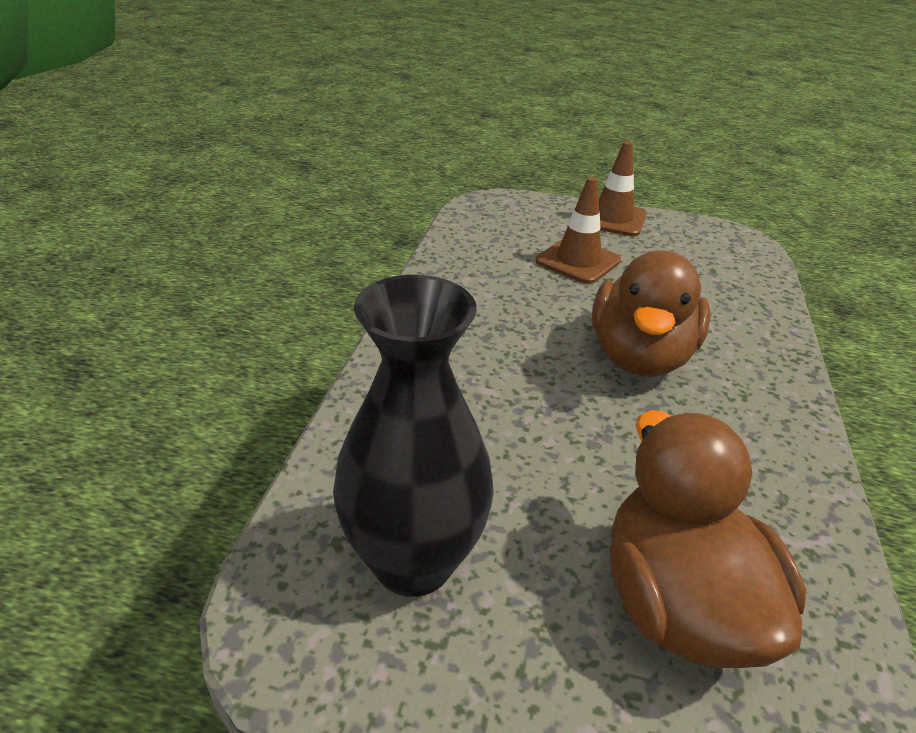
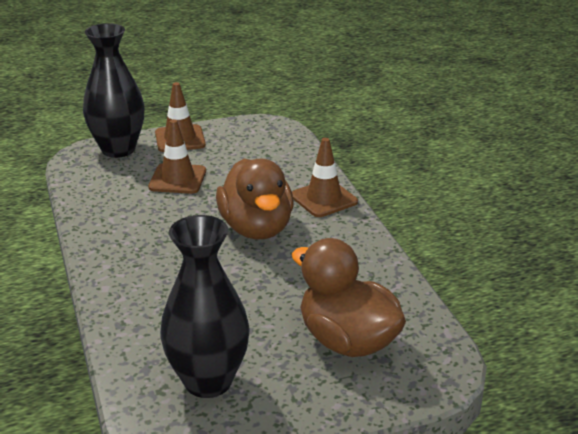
camera: 30 degrees left, 5 degrees down
(534, 209) = (118, 149): none -> black vase
(763, 352) = (324, 199): none -> brown traffic cone

